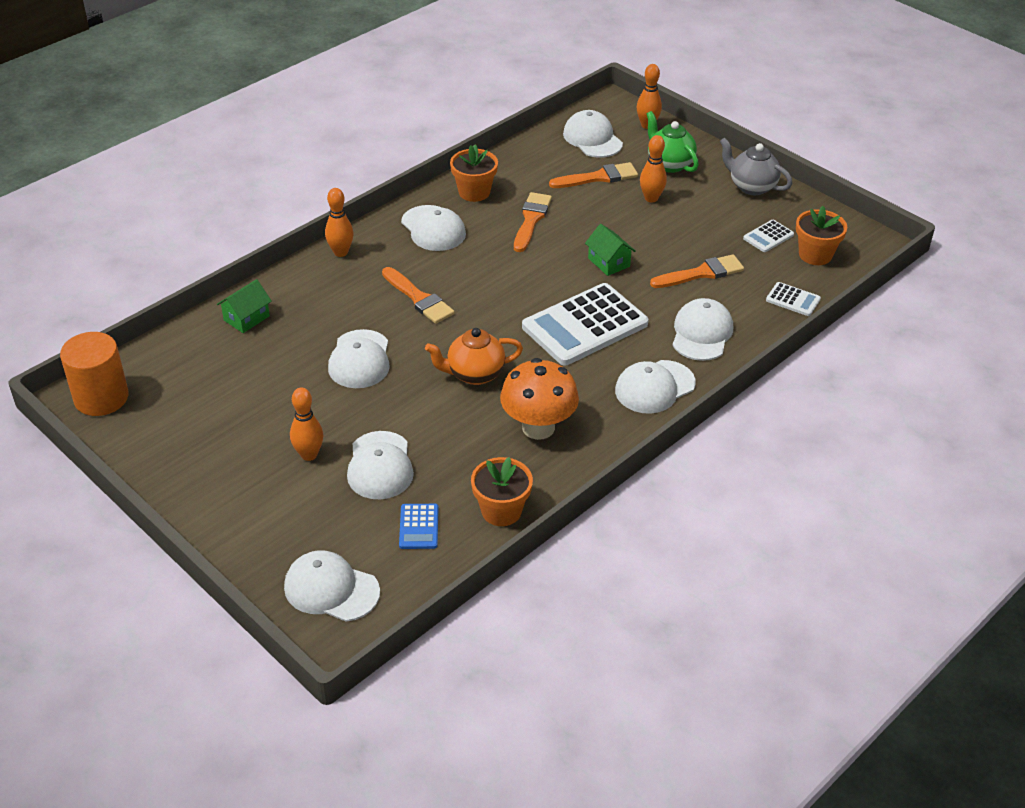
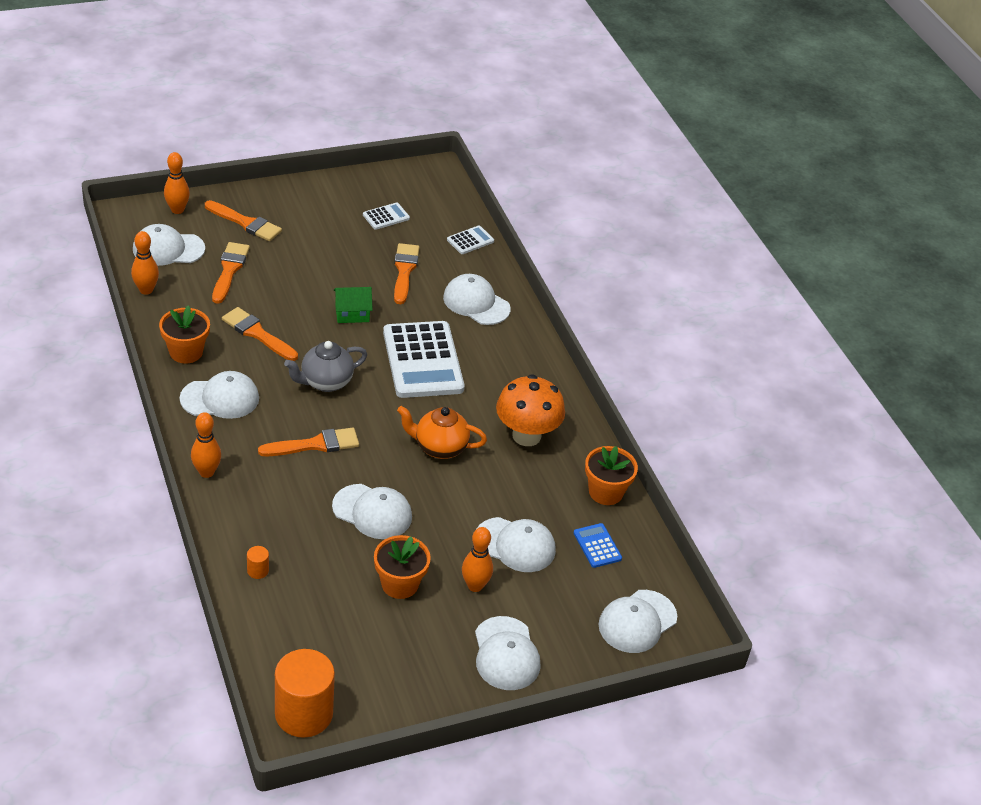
camera: 70 degrees left, 0 degrees up
(246, 318) = (258, 570): green house -> orange cylinder
(419, 527) = (597, 546): blue calculator -> blue calculator turned 135 degrees counterclockwise
(474, 374) = (439, 447): orange teapot -> orange teapot turned 90 degrees clockwise
(651, 198) = (285, 254): orange bowling pin -> orange bowling pin (146, 290)
(654, 387) = (521, 354): white cap -> white cap (506, 654)
(669, 164) = (245, 223): green teapot -> orange brush
(751, 187) = (315, 195): grey teapot -> grey teapot (325, 382)
(768, 236) = (386, 217): white calculator -> white calculator turned 105 degrees counterclockwise
(815, 255) = (426, 205): orange flower pot -> orange flower pot (400, 584)

